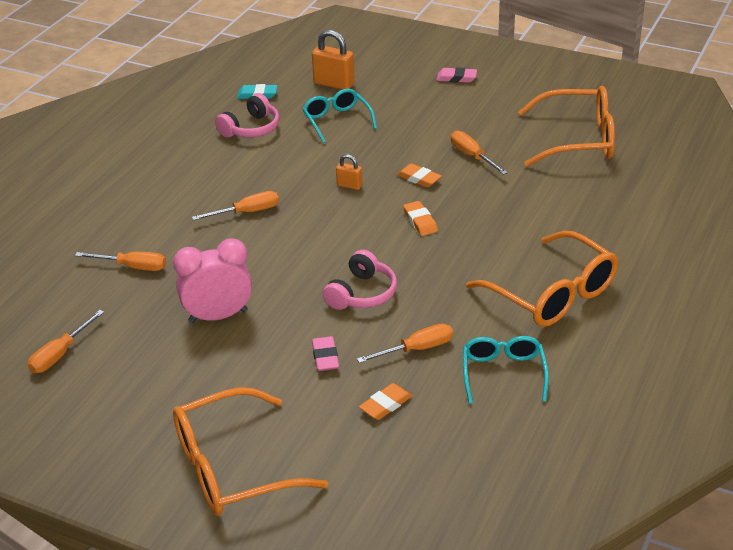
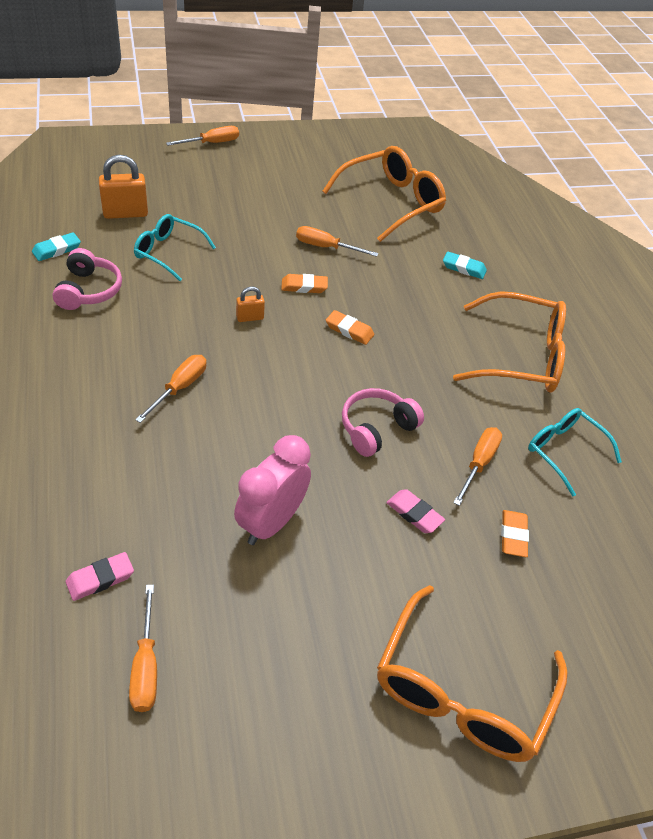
camera: 45 degrees left, 10 degrees up
(132, 267) = (120, 509): orange screwdriver -> orange screwdriver (212, 143)
(362, 293) = (376, 429): pink headphones -> pink headphones turned 120 degrees counterclockwise
(456, 78) = (234, 173): pink eraser -> pink eraser (100, 578)
(584, 211) = (464, 268): none -> turquoise eraser

